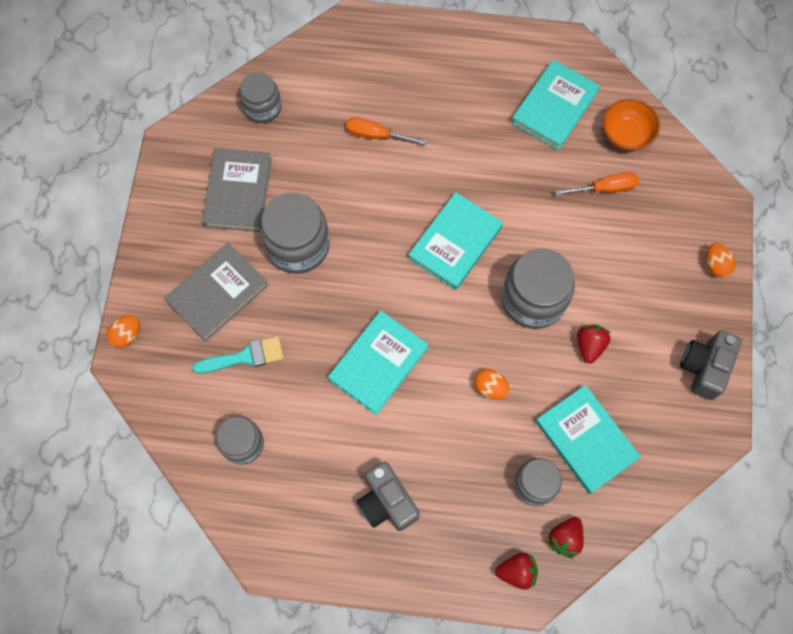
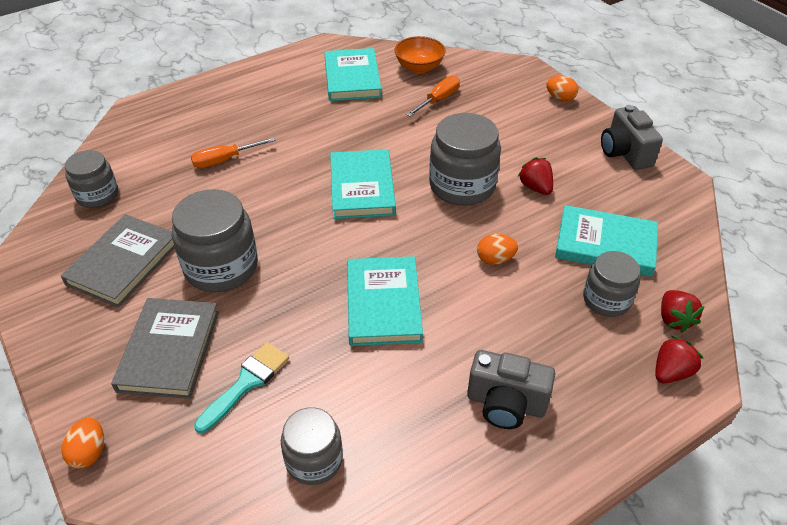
camera: 40 degrees left, 25 degrees down
(238, 192) = (123, 263): grey book -> grey book turned 60 degrees clockwise

